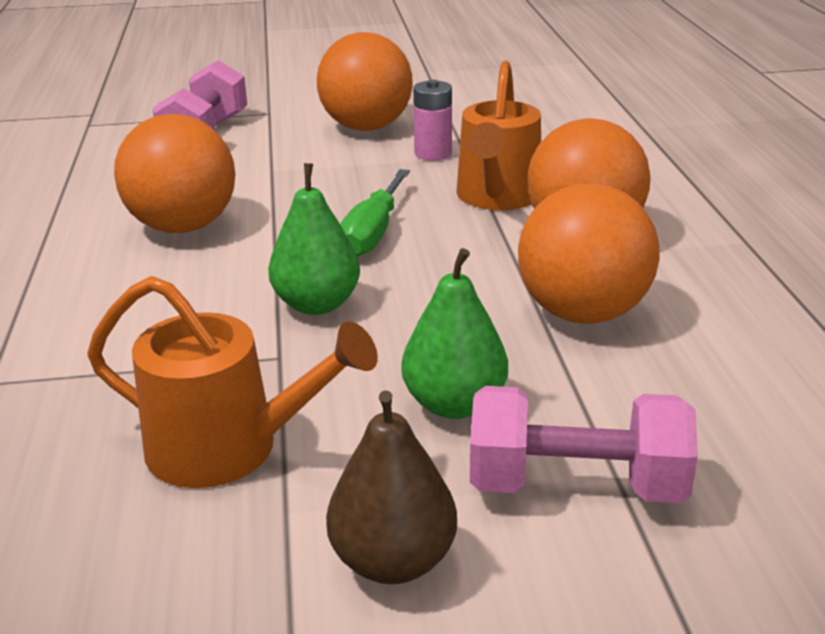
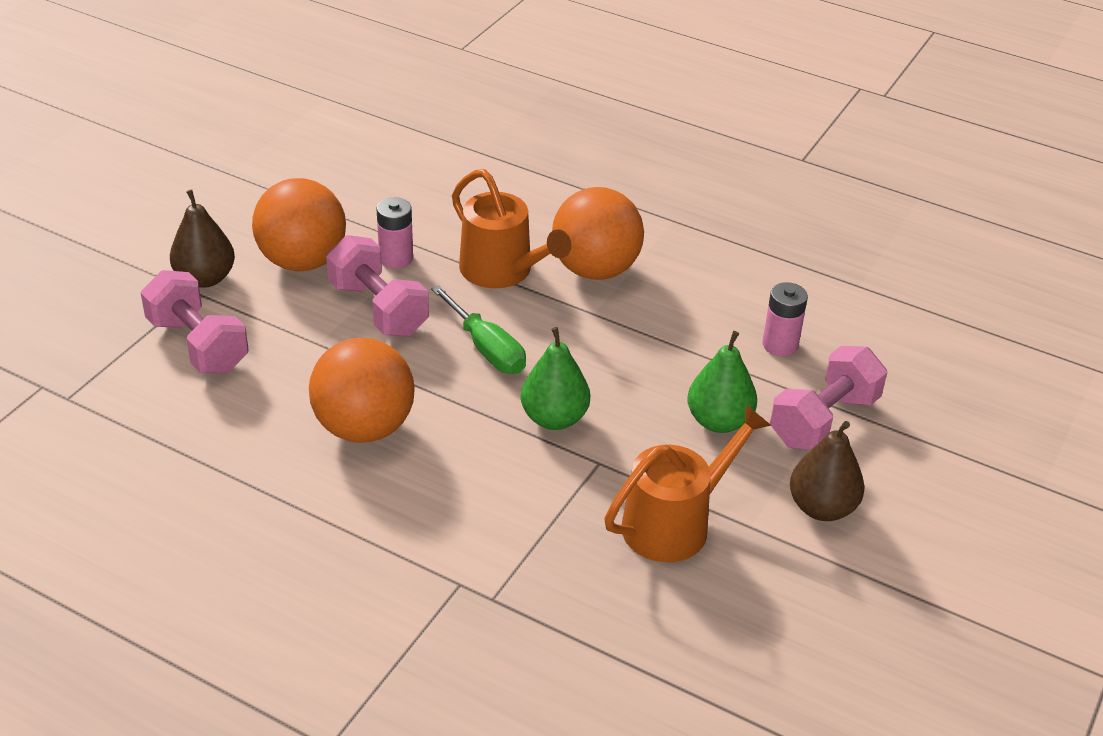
camera: 55 degrees left, 10 degrees up
(289, 109) = (205, 278): none -> brown pear
(353, 172) = (378, 309): none -> pink dumbbell
(582, 313) = (681, 325): orange ball -> none
(665, 389) = (780, 345): none -> pink battery

